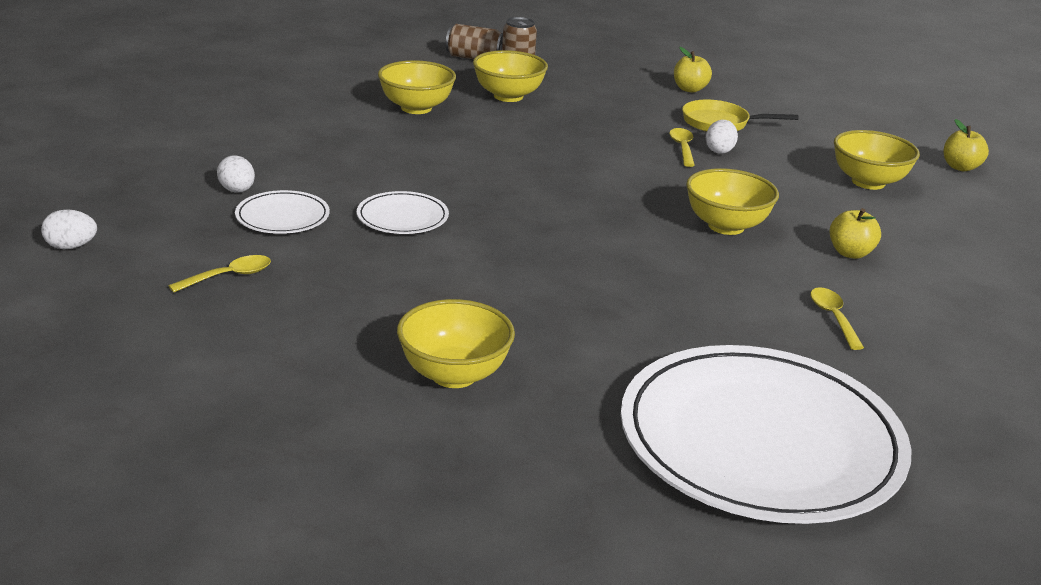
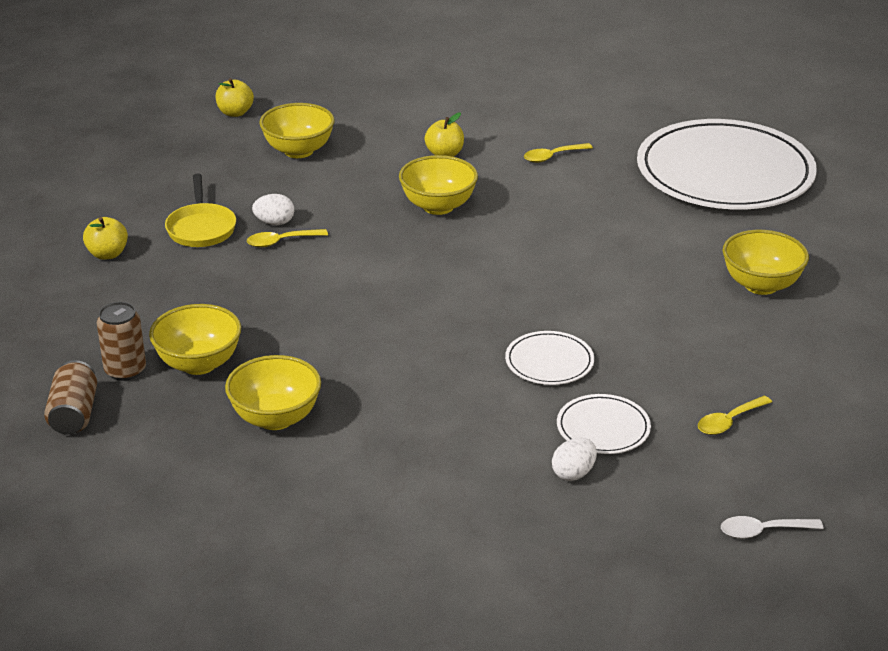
camera: 105 degrees left, 5 degrees up
(71, 247) = (763, 531): white egg -> white spoon
(229, 276) = (729, 422): yellow spoon -> yellow spoon turned 75 degrees counterclockwise

